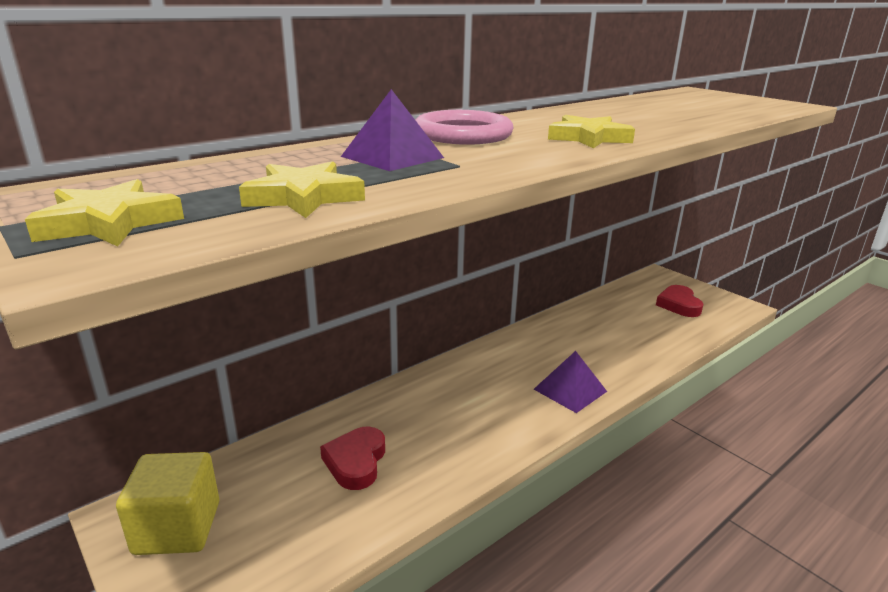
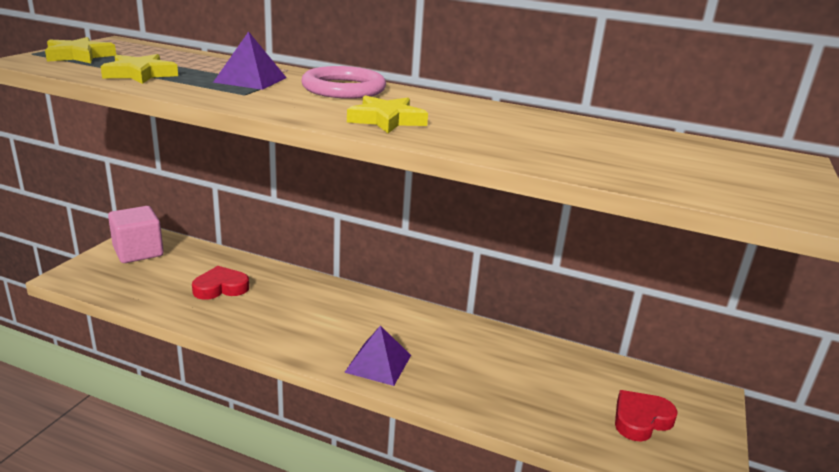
camera: 60 degrees right, 0 degrees up
(177, 528) = (138, 252): yellow cube -> pink cube

